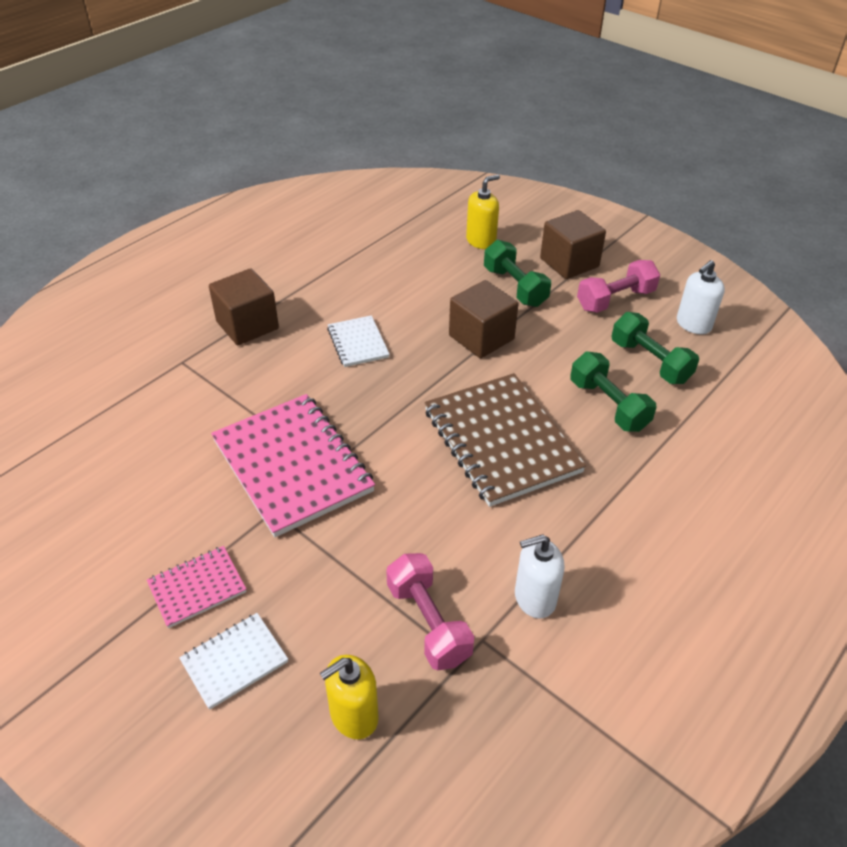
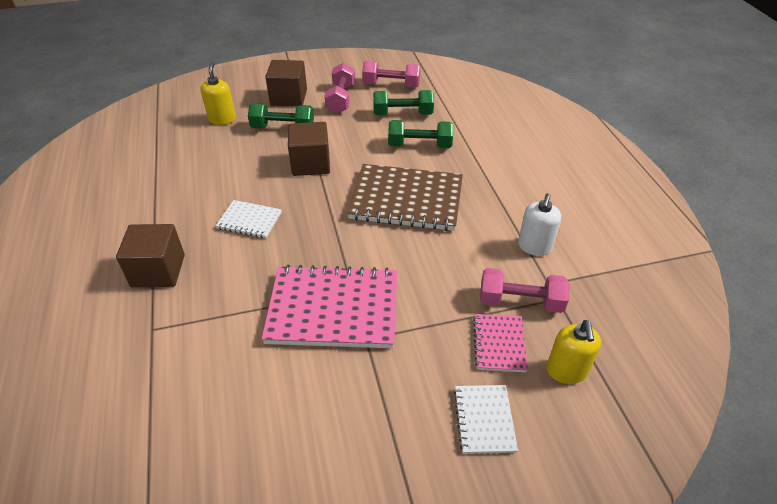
camera: 55 degrees left, 0 degrees up
(197, 588) = (402, 416): pink notebook -> pink notebook (499, 344)
(693, 324) = (391, 85): white soap dispenser -> pink dumbbell

